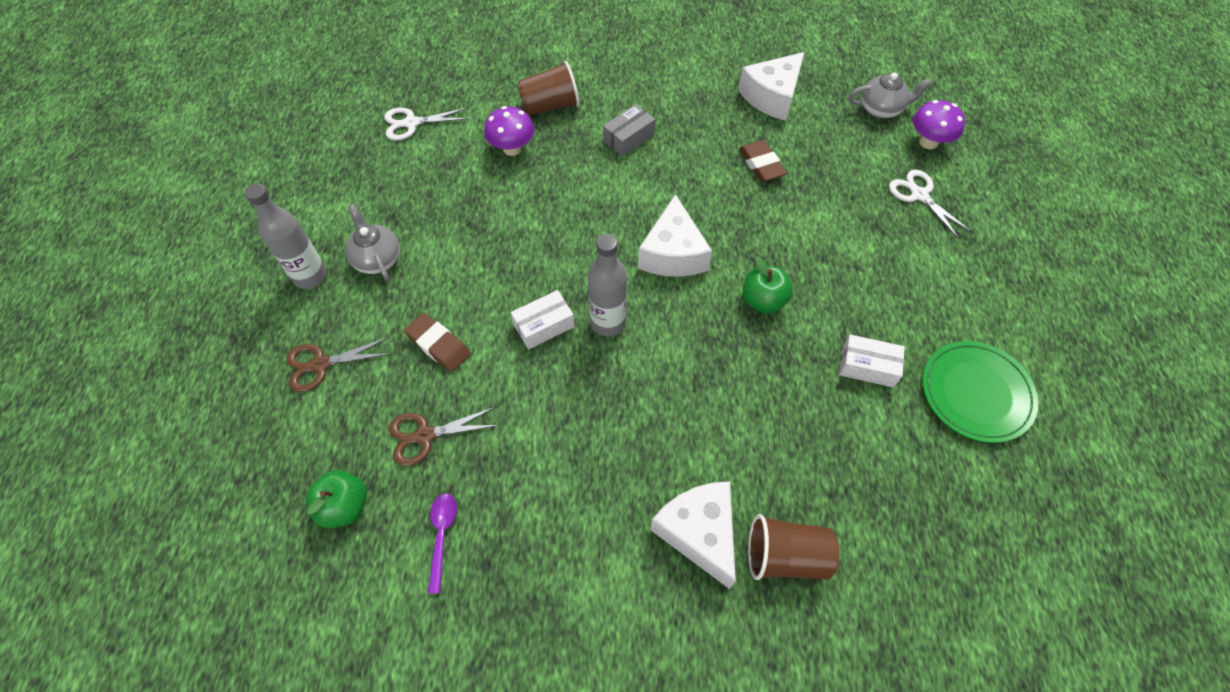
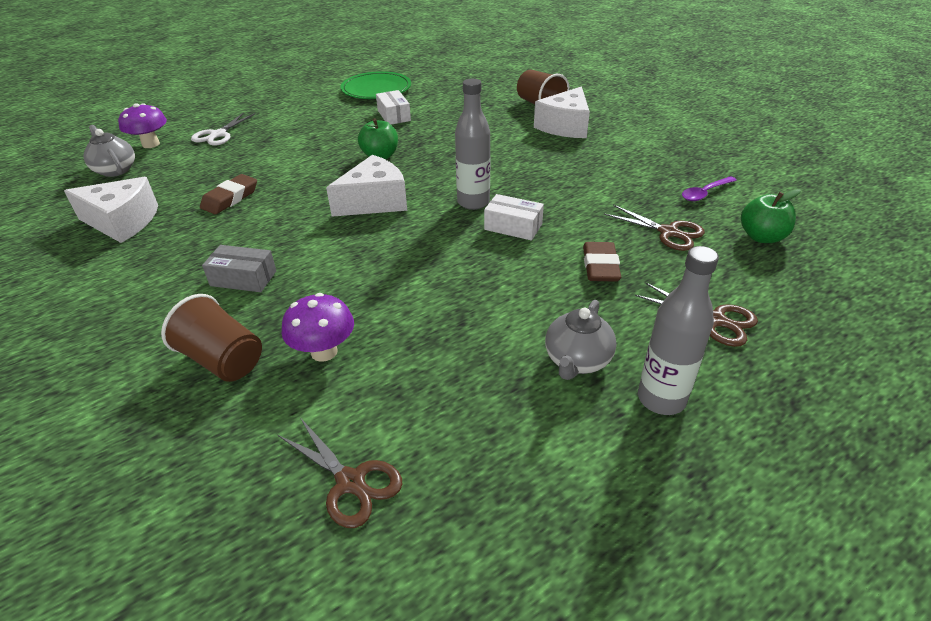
camera: 125 degrees left, 20 degrees down
(411, 123) = (351, 482): white scissors -> brown scissors

